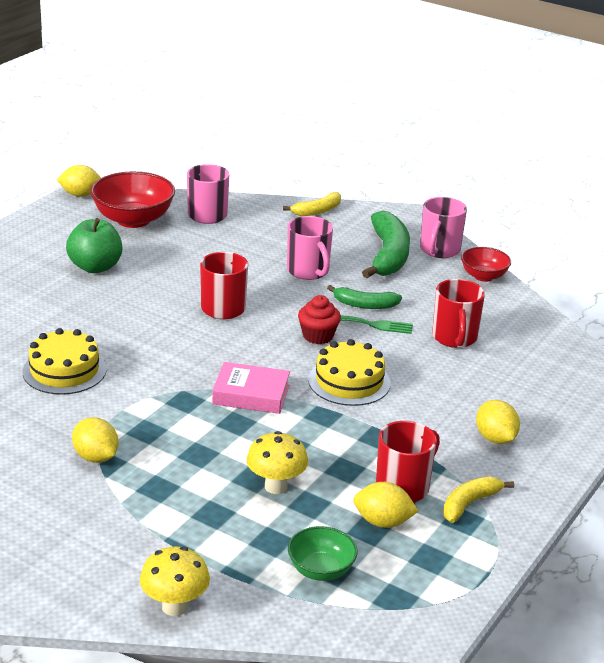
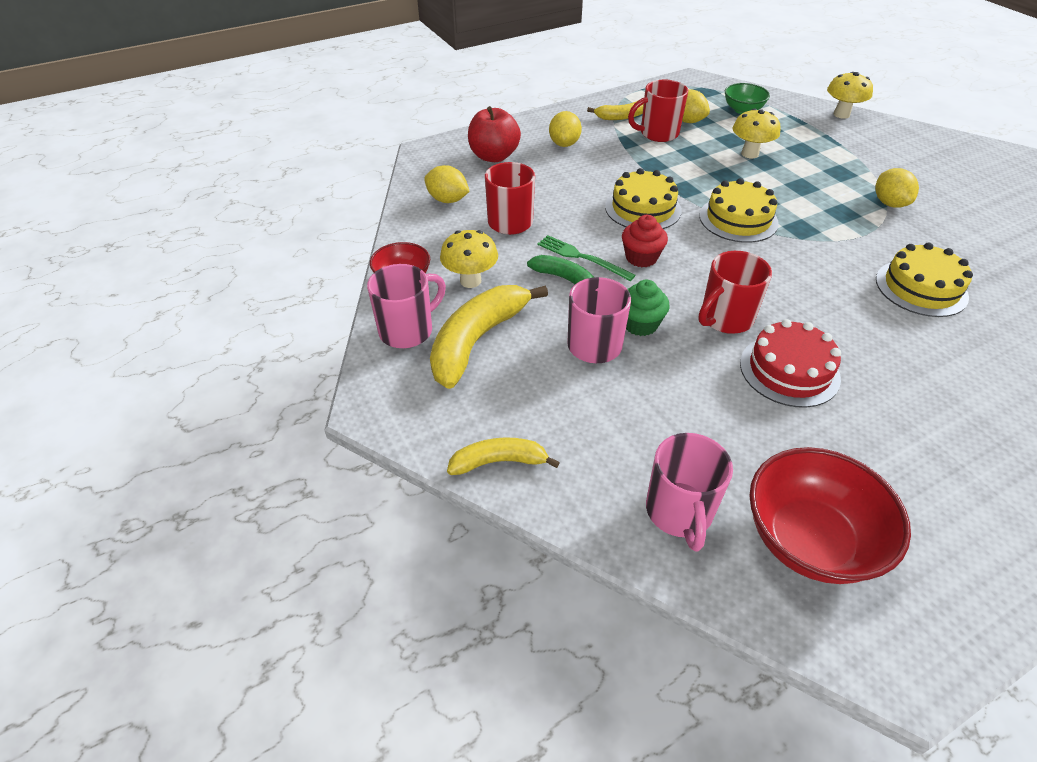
camera: 150 degrees left, 15 degrees up
(80, 195) = (907, 667): yellow lemon -> yellow lemon (447, 200)
(95, 267) = (882, 438): green apple -> none
(165, 287) = (789, 370): none -> red cake
(251, 394) = (738, 219): pink book -> yellow cake
(285, 290) = (640, 324): none -> green cupcake
(388, 255) = (477, 340): green banana -> yellow banana
(434, 287) = (470, 281): none -> yellow mushroom
(548, 400) = (494, 156): none -> red apple

